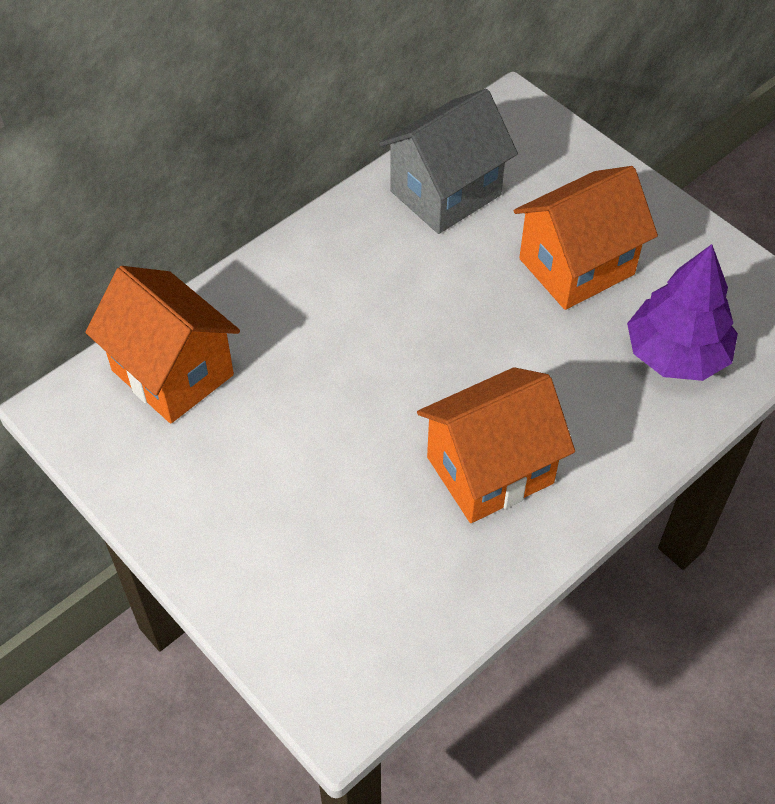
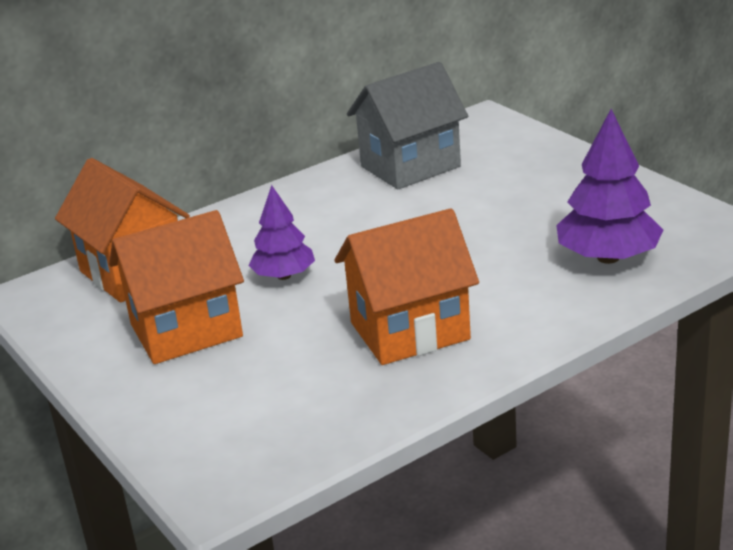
camera: 10 degrees right, 25 degrees down
(341, 380) = (284, 276): none -> purple tree
(576, 266) = (521, 206): orange house -> orange house (186, 330)

